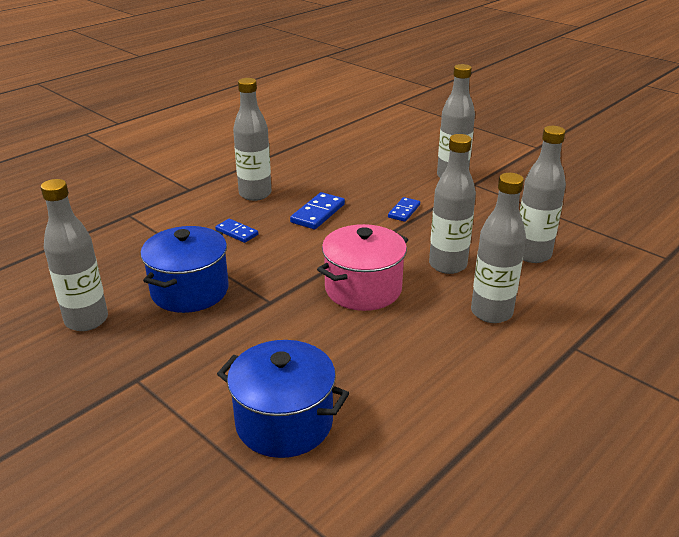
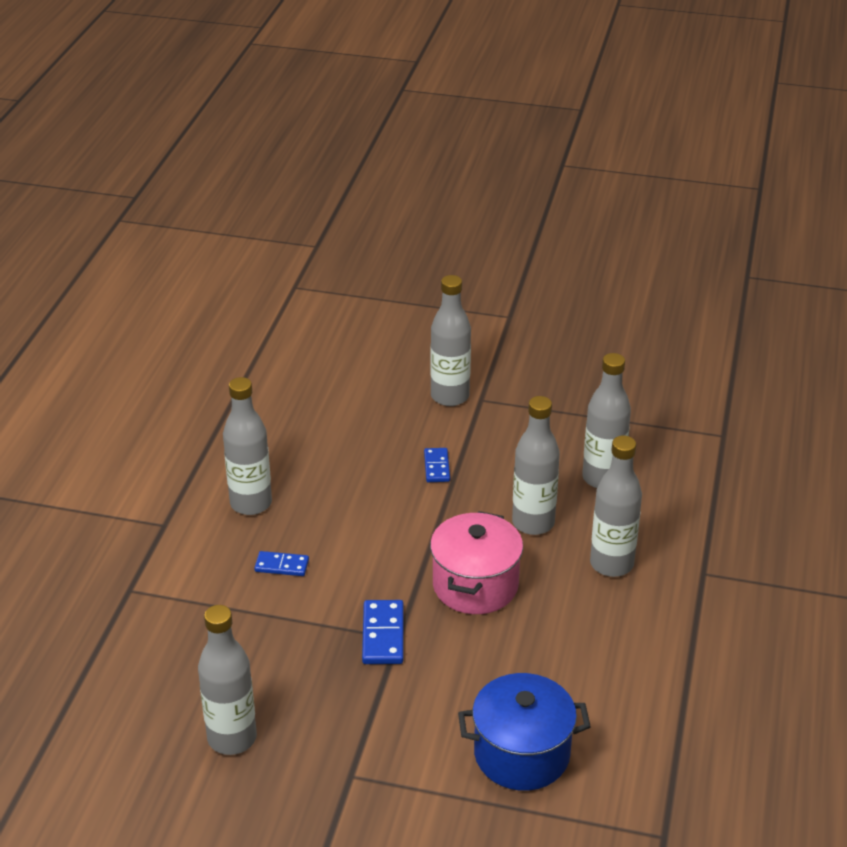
camera: 30 degrees left, 5 degrees up
(190, 291) = (304, 659): blue pot -> none
(318, 213) = (347, 505): blue domino -> blue domino (383, 635)

